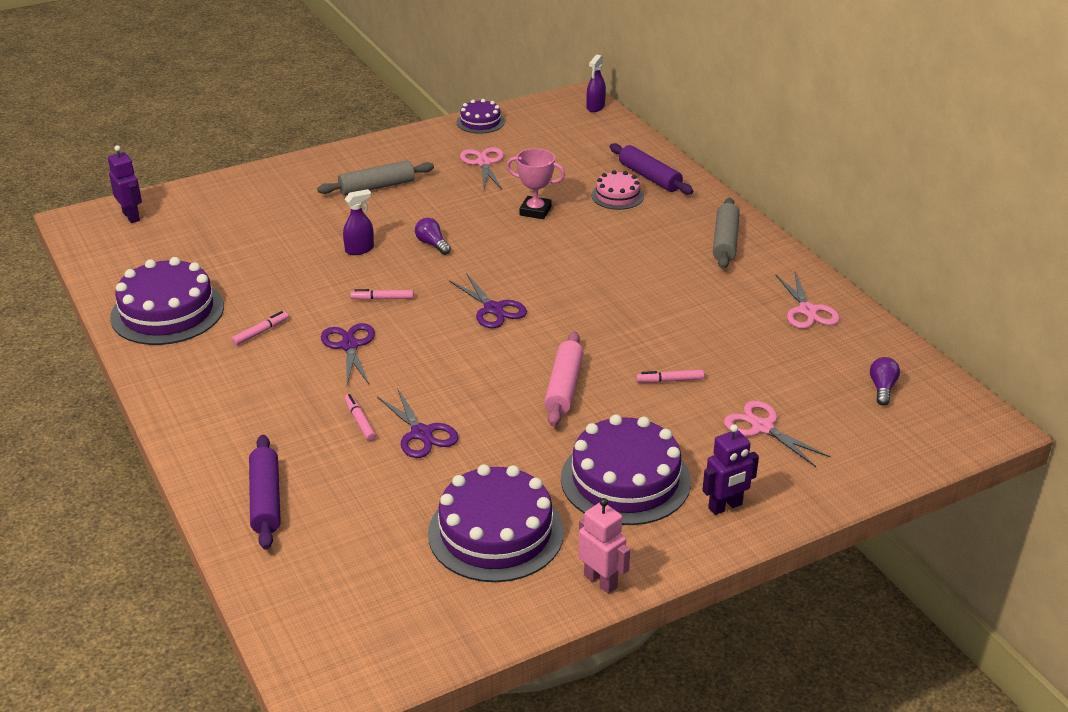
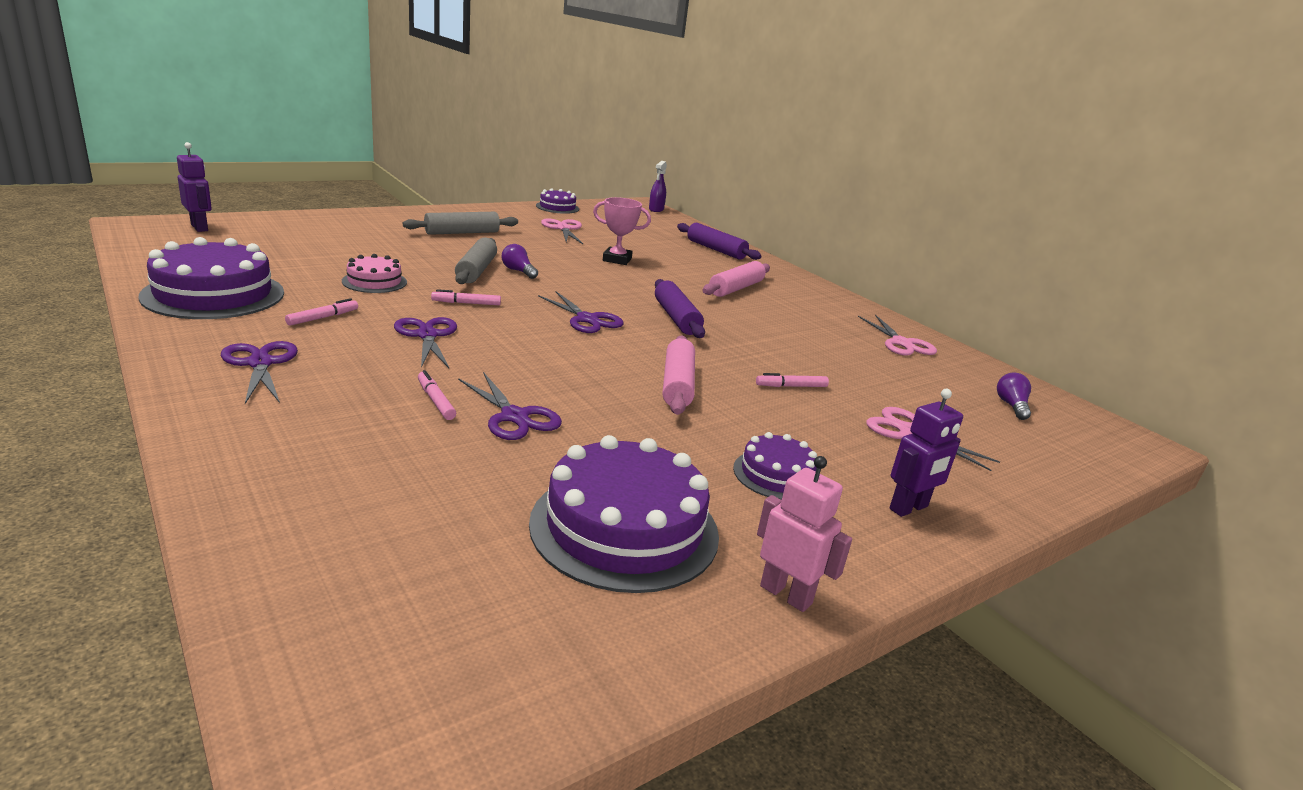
camera: 10 degrees left, 10 degrees down
(222, 391) = (260, 363): none -> purple scissors
(266, 500) = (293, 477): purple rolling pin -> purple rolling pin (676, 318)
(359, 249) = (443, 268): purple spray bottle -> none
(617, 196) = (691, 257): pink cake -> pink cake (374, 281)
(625, 479) = (776, 475): purple cake -> purple cake, size x0.54
(655, 244) = (736, 288): none -> pink rolling pin
(725, 241) = (800, 292): grey rolling pin -> grey rolling pin (476, 270)

